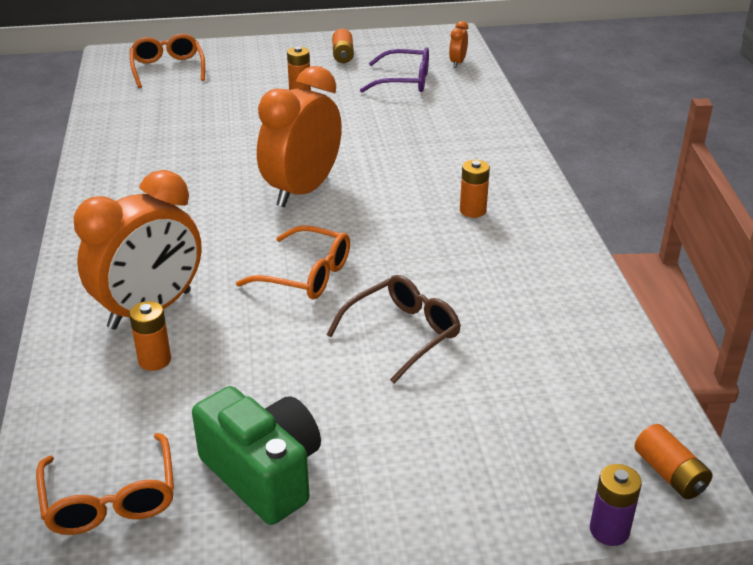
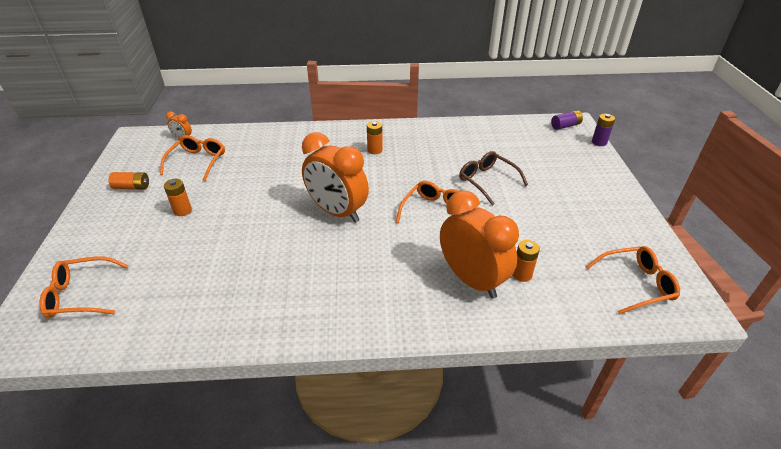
camera: 85 degrees left, 5 degrees up
(263, 473) = (599, 229): green camera -> none
(404, 81) = (197, 161): purple glasses -> orange glasses
(669, 474) = (565, 126): orange battery -> purple battery

